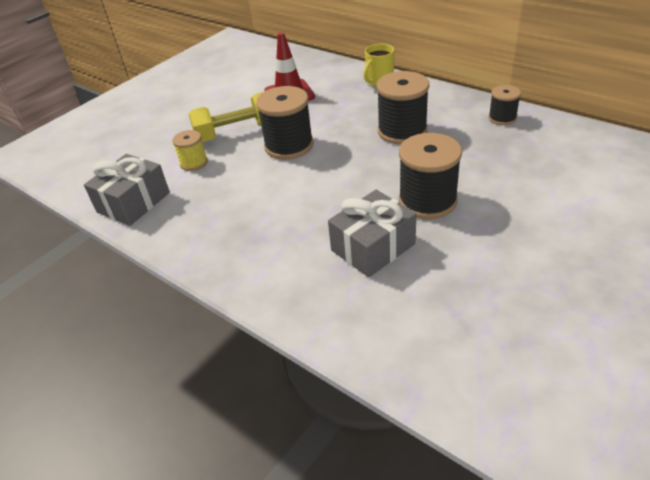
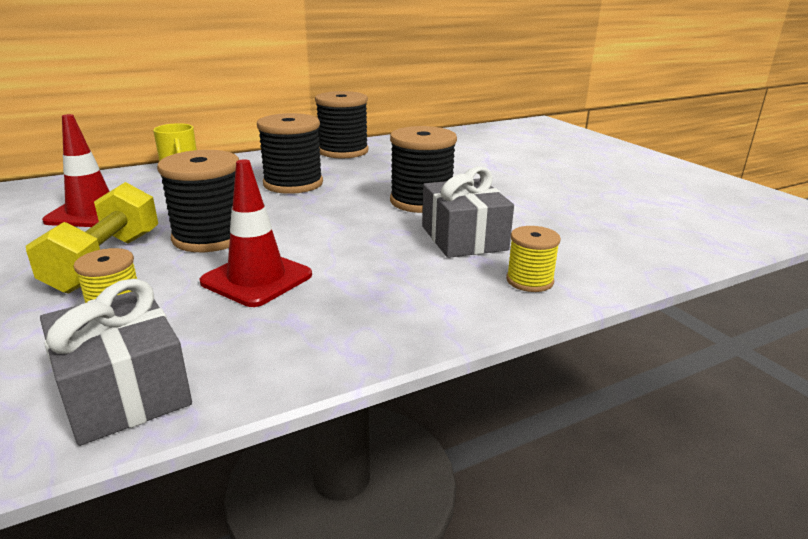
camera: 70 degrees left, 15 degrees down
(249, 187) = (257, 279): none -> red traffic cone
(322, 303) = (529, 281): none -> yellow spool
(502, 118) = (343, 151): black spool -> black spool, size x1.79

